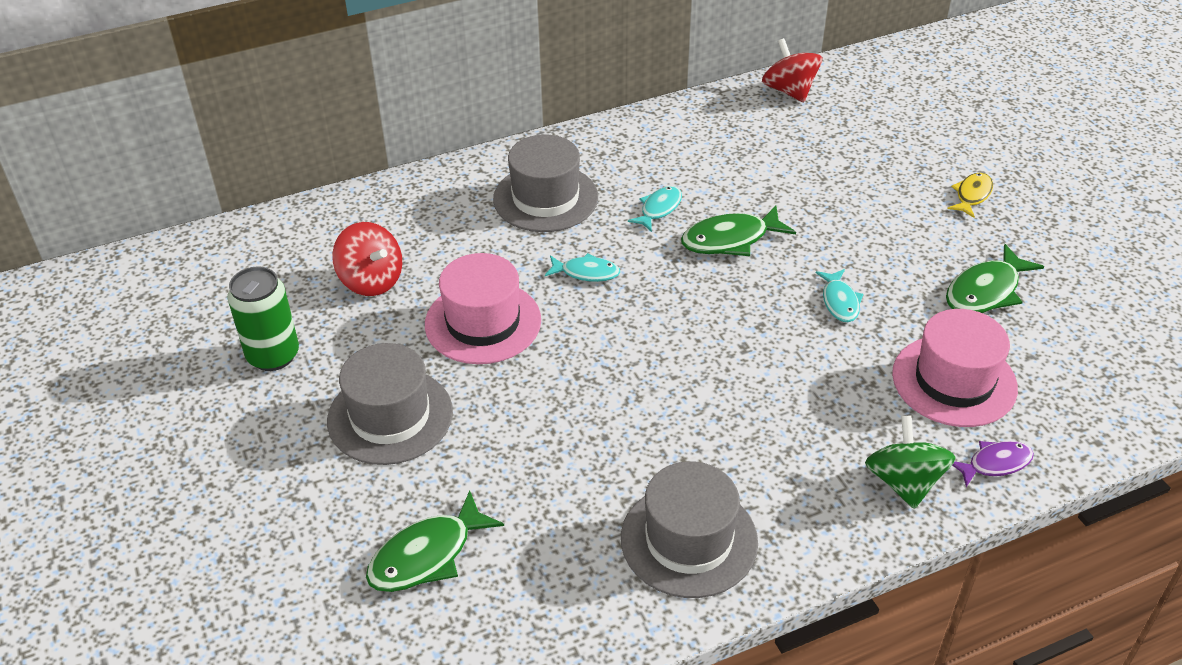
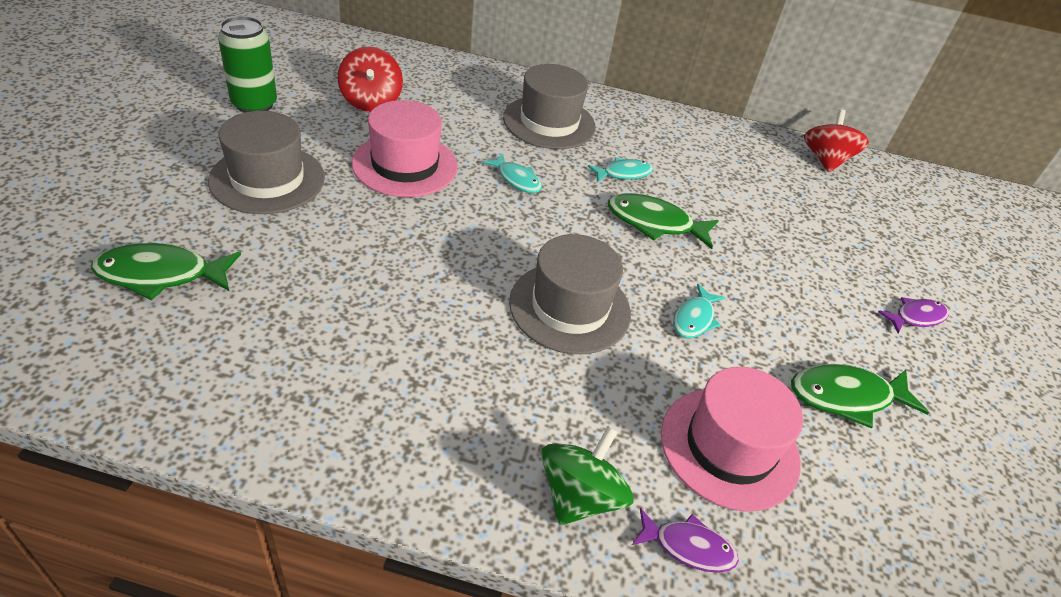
camera: 30 degrees right, 0 degrees up
(689, 540) = (343, 402): grey hat -> grey hat (570, 307)
(972, 195) = (916, 317): yellow fish -> purple fish

